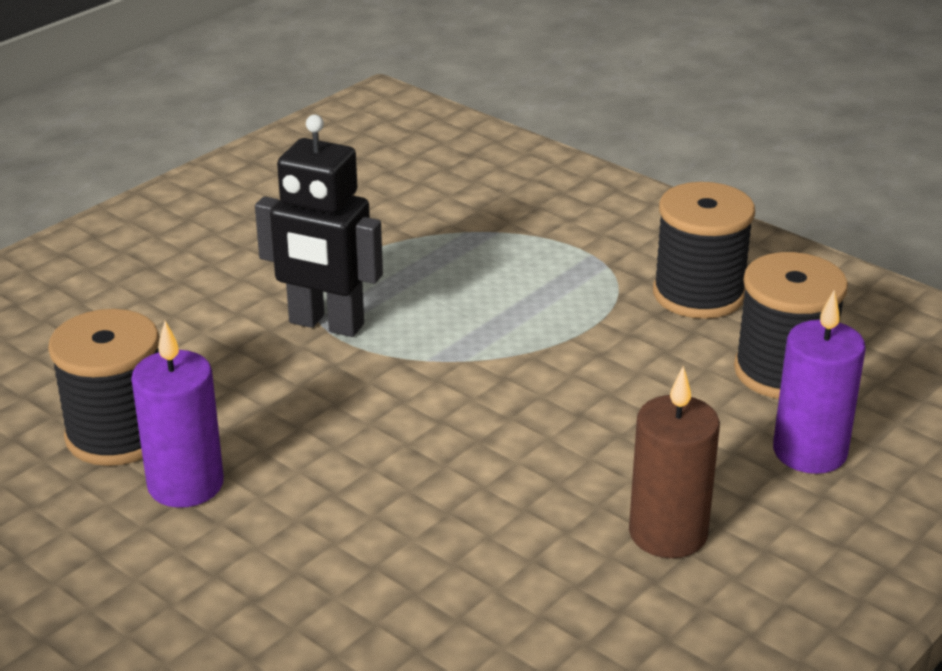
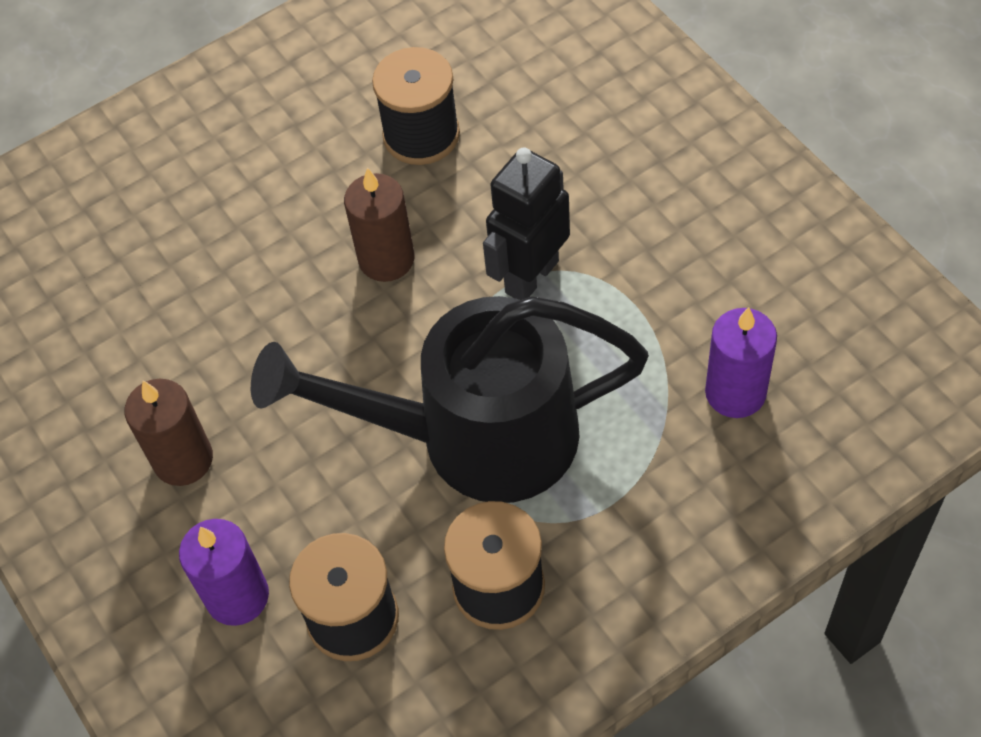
camera: 110 degrees right, 25 degrees up
(185, 484) = (349, 172): purple candle -> purple candle (735, 392)
(323, 428) = (386, 259): none -> brown candle
(543, 331) = (474, 437): none -> black watering can

